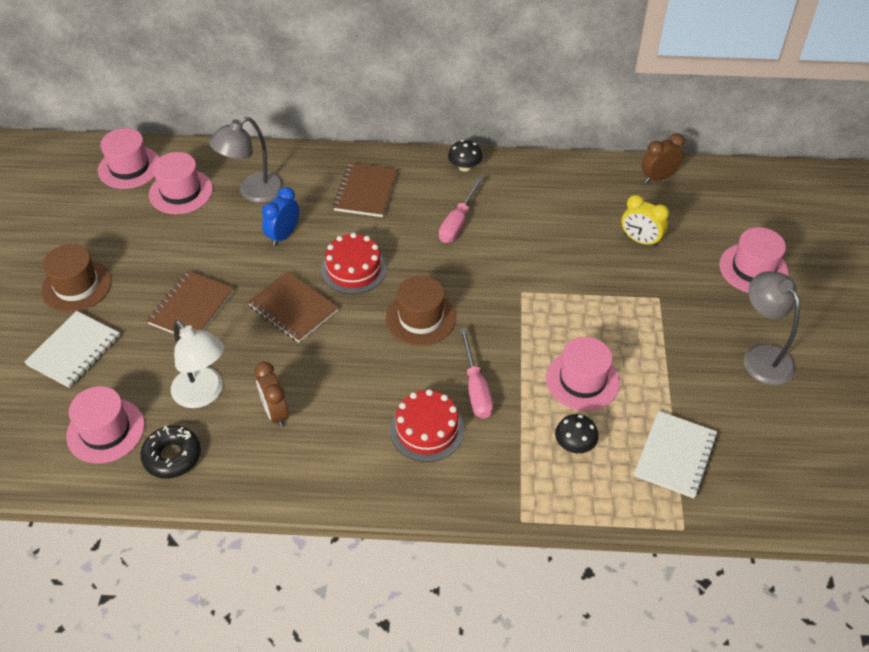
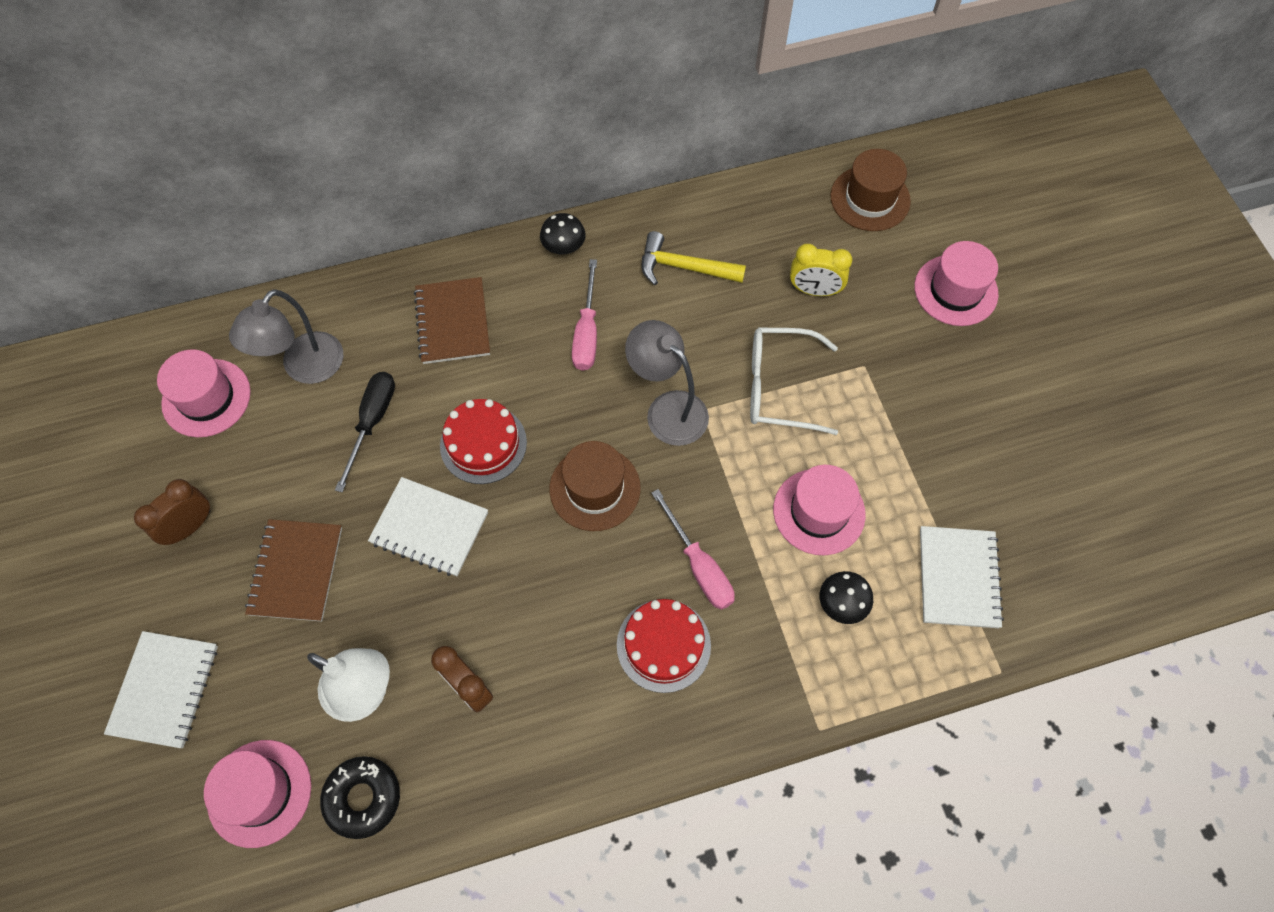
camera: 20 degrees left, 15 degrees up
(76, 286) = (124, 590): brown hat -> brown hat (870, 198)
(129, 167) = (118, 381): pink hat -> none
(283, 235) = (372, 422): blue clock -> black screwdriver
(293, 308) = (429, 528): brown notebook -> white notebook
(547, 201) = (684, 267): none -> yellow hammer
(586, 293) = (778, 387): none -> white glasses
(658, 177) = (803, 192): brown clock -> brown clock (190, 526)
(761, 356) = (1006, 409): grey lamp -> grey lamp (667, 409)

